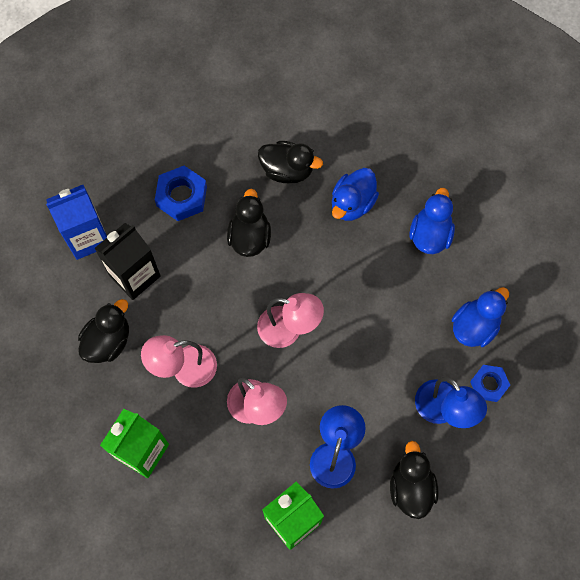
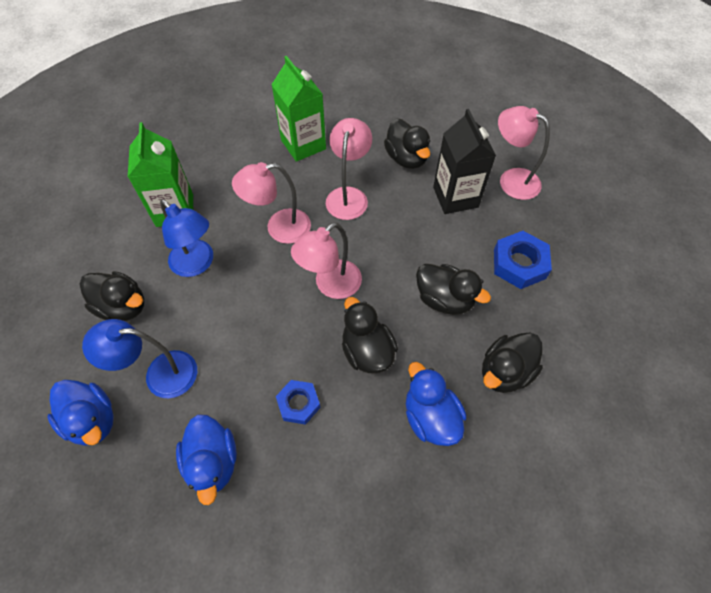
camera: 120 degrees right, 10 degrees down
(87, 237) = (511, 180): blue carton -> pink lamp
(329, 271) = (367, 351): none -> black duck
(430, 235) = (345, 482): blue duck -> blue duck (92, 420)
(489, 384) = (147, 436): blue nut -> blue nut (298, 404)

